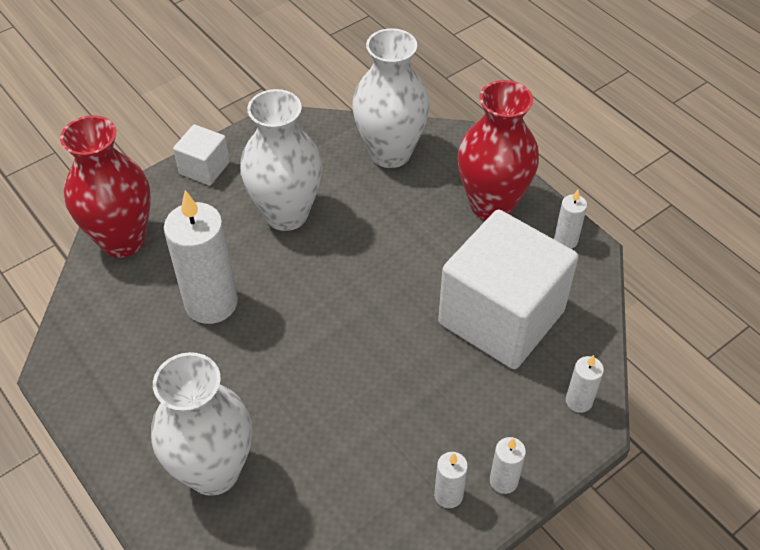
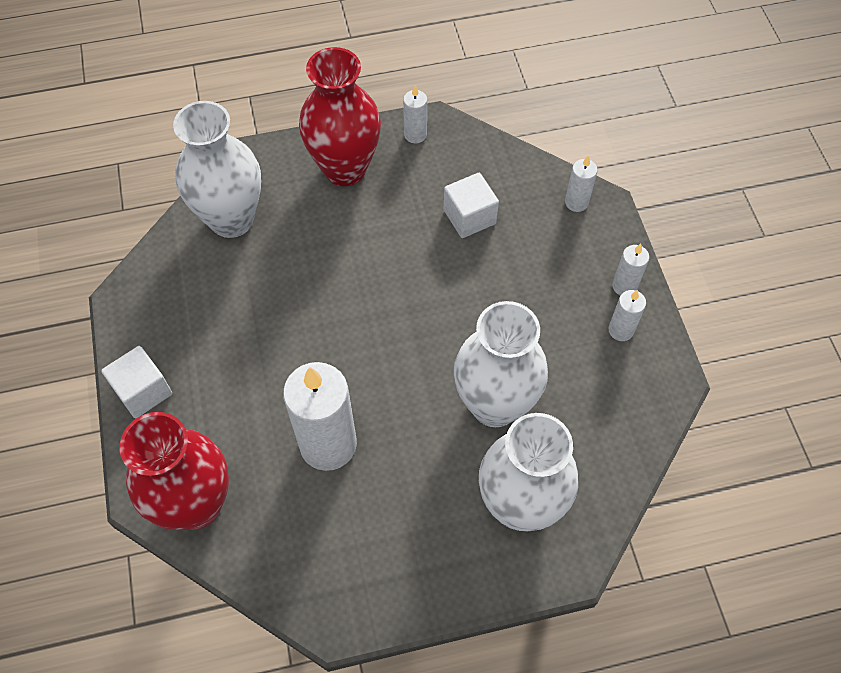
camera: 65 degrees left, 10 degrees up
(286, 214) = (254, 337): white vase -> white vase (494, 404)
(501, 317) = (469, 217): white cube -> white cube, size x0.45

